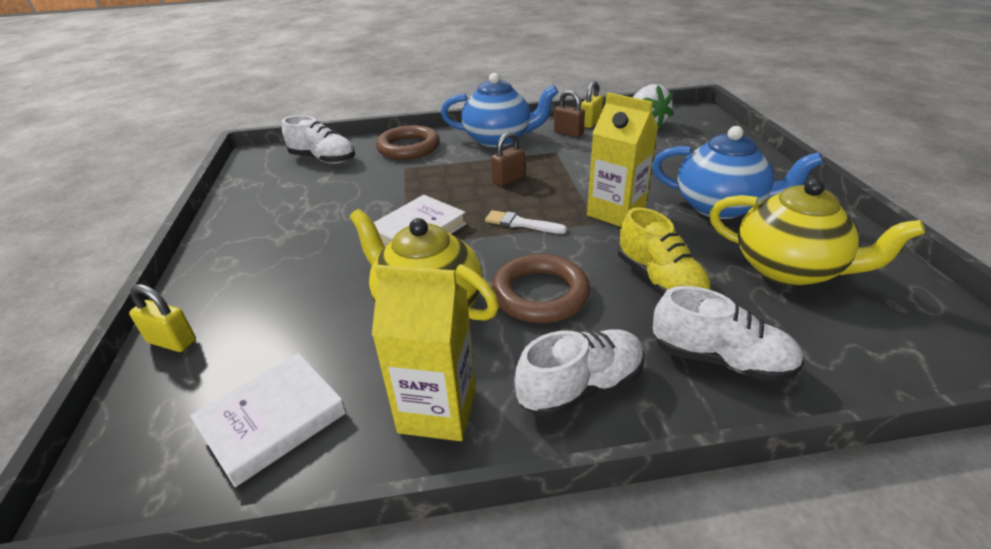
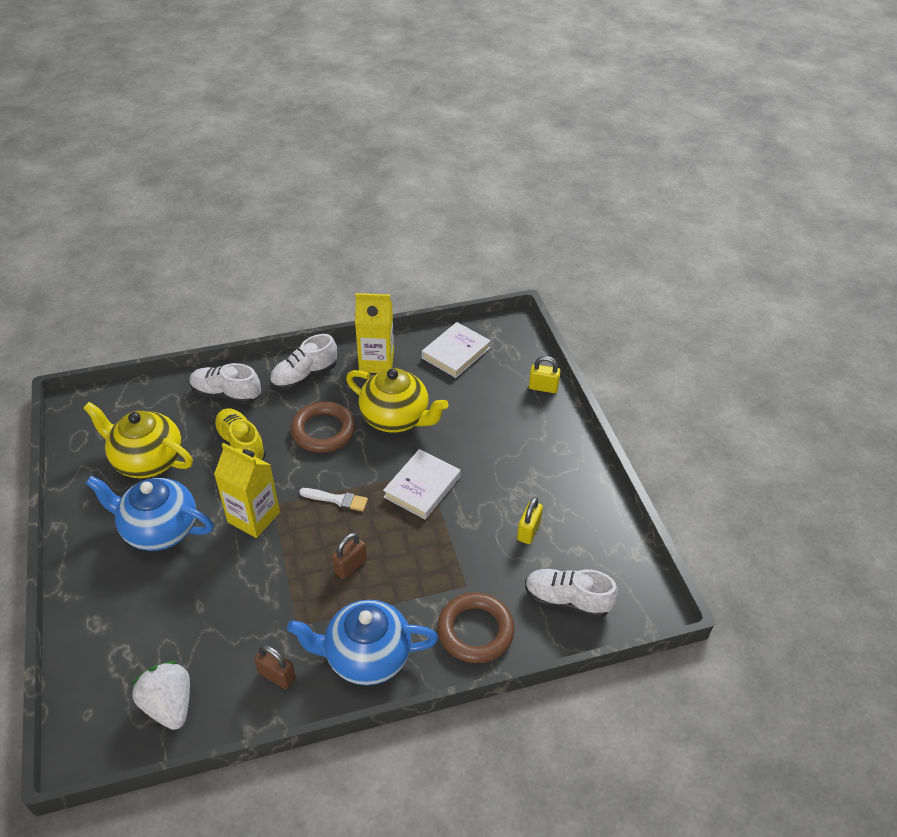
camera: 170 degrees right, 10 degrees up
(590, 123) = (243, 708): yellow padlock -> yellow padlock (528, 531)

